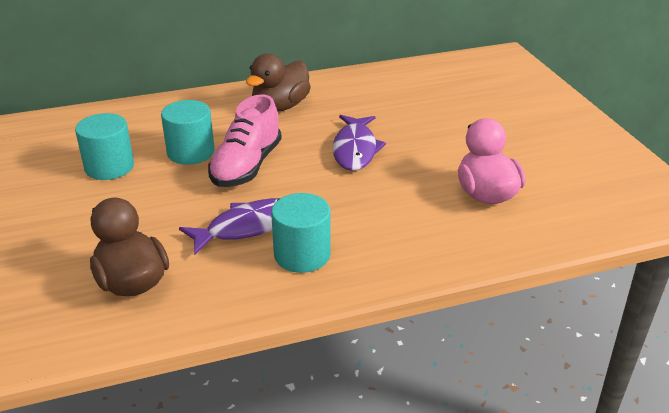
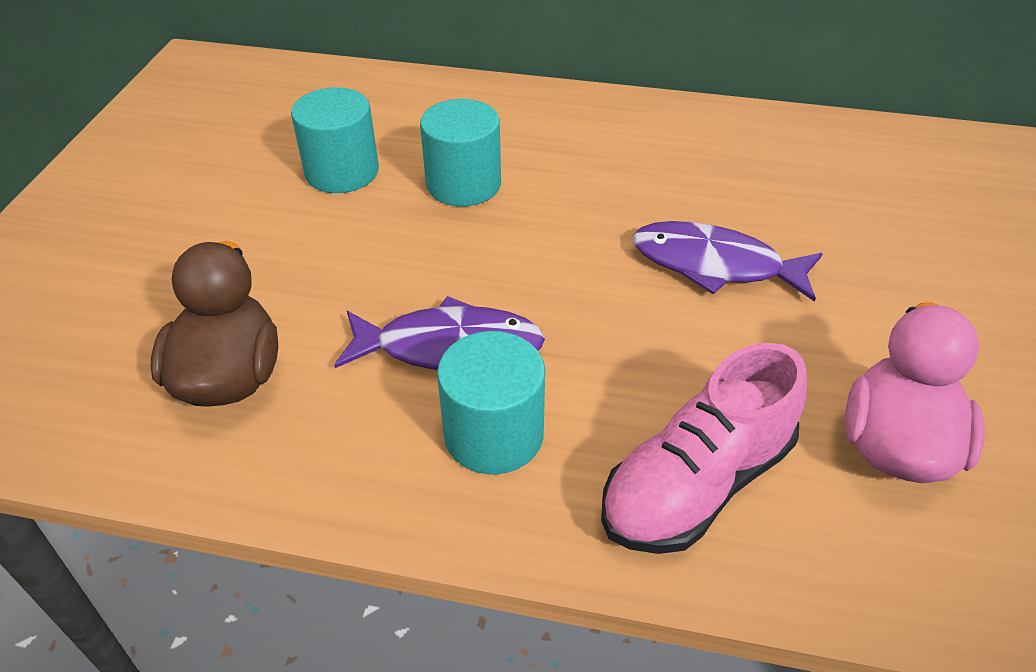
camera: 30 degrees right, 10 degrees up
(246, 166) = (525, 236): pink shoe -> pink shoe (697, 484)
(280, 106) = (648, 147): brown duck -> none
(355, 149) = (715, 265): purple fish -> purple fish turned 75 degrees clockwise

